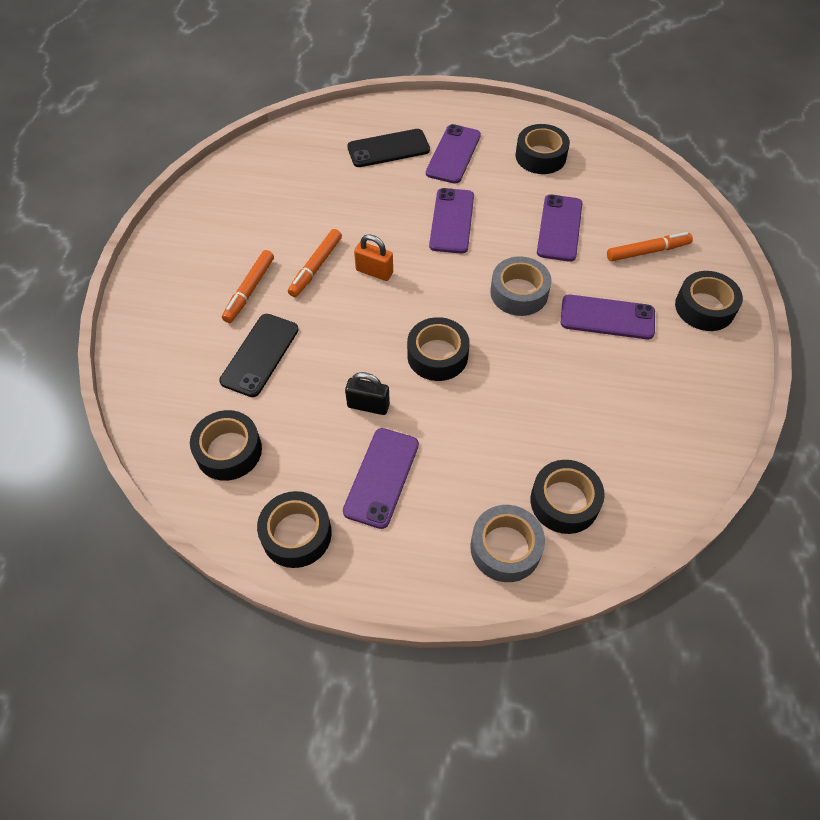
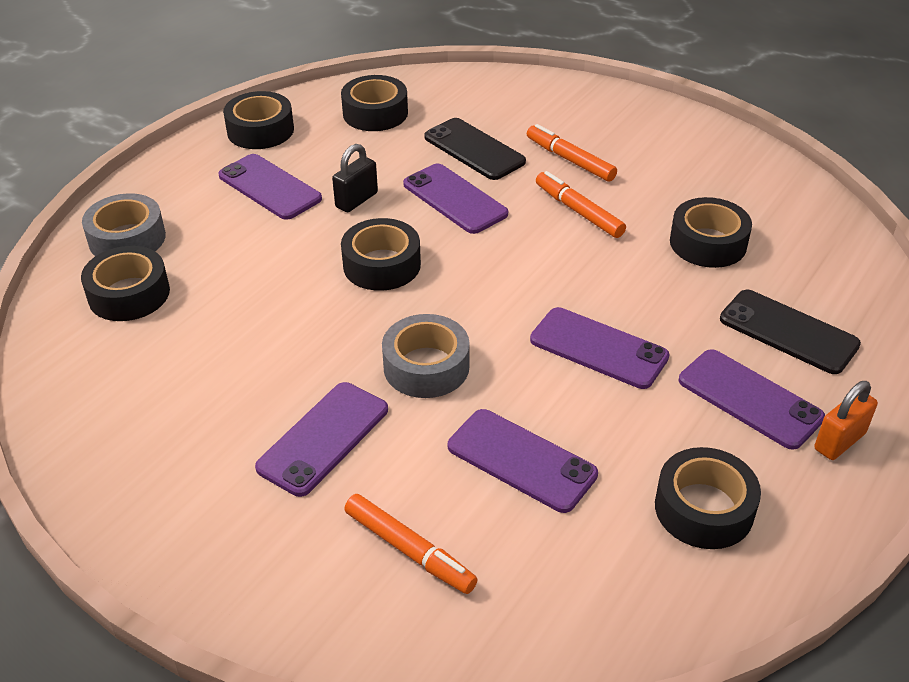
camera: 115 degrees right, 15 degrees down
(335, 342) = (455, 199): none -> purple phone
(374, 272) = (543, 253): orange padlock -> orange padlock (839, 441)
(388, 149) = (788, 332): black phone -> black phone turned 60 degrees counterclockwise
(647, 251) = (409, 550): orange marker -> orange marker turned 60 degrees counterclockwise
(704, 307) = (257, 564): black tape -> black tape (708, 243)

